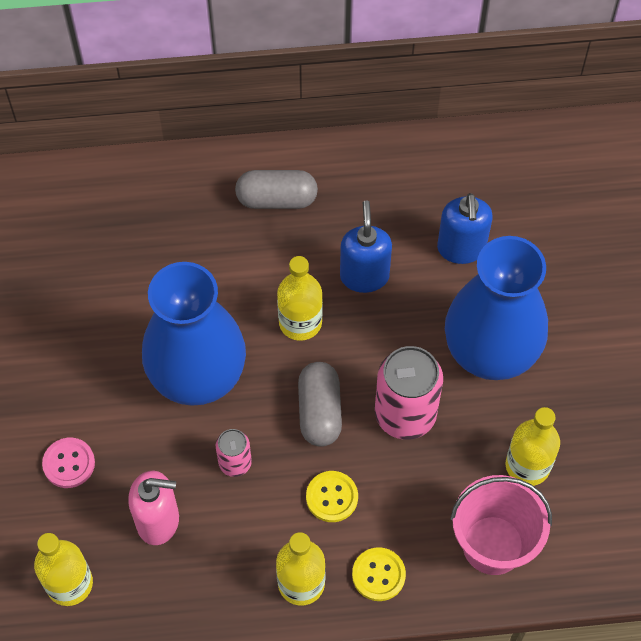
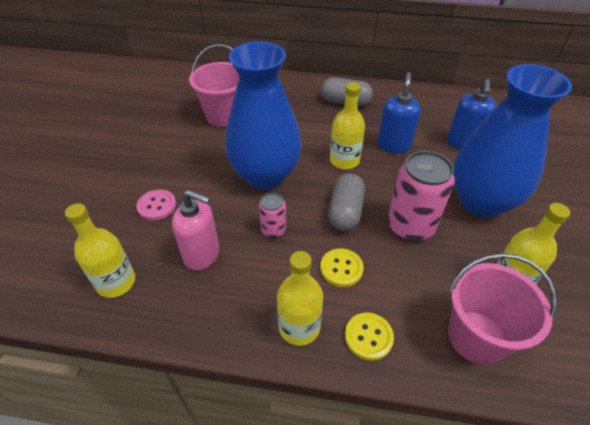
camera: 15 degrees right, 15 degrees down
(97, 273) = (224, 116): none -> pink bucket

